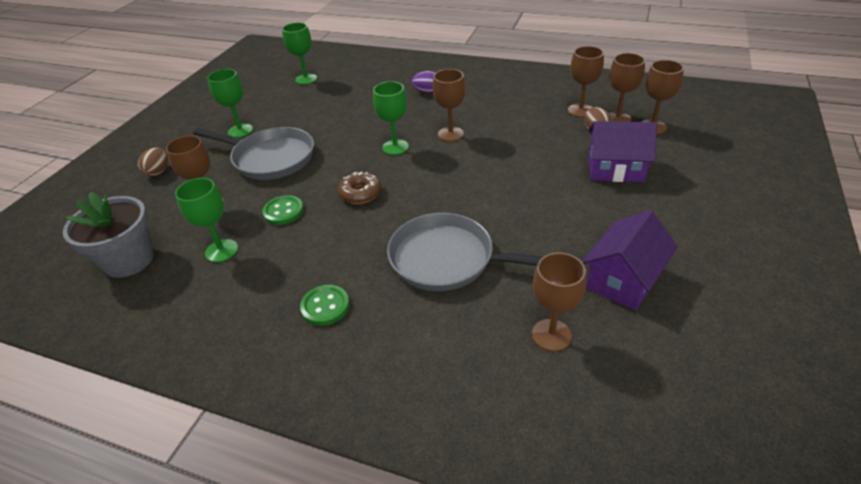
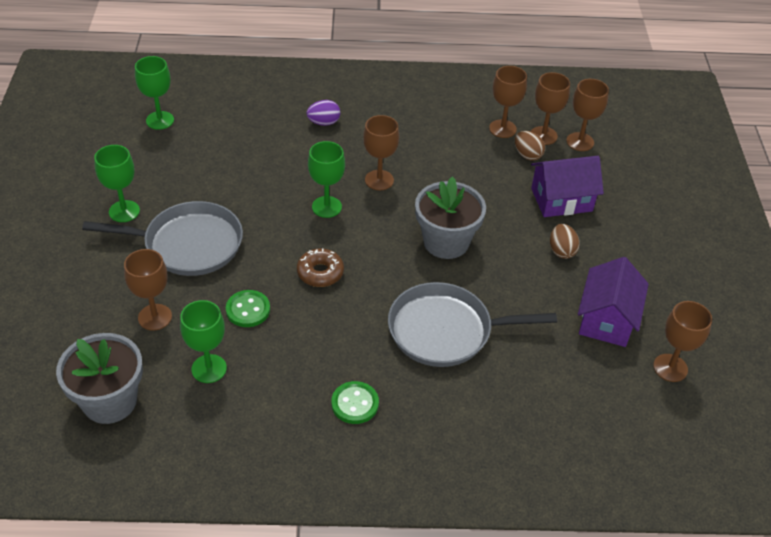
camera: 25 degrees left, 5 degrees up
(158, 172) = (58, 286): brown egg -> brown egg (561, 251)
(486, 187) = (446, 242): none -> grey flower pot
(551, 335) = (566, 384): brown goblet -> brown goblet (670, 368)

